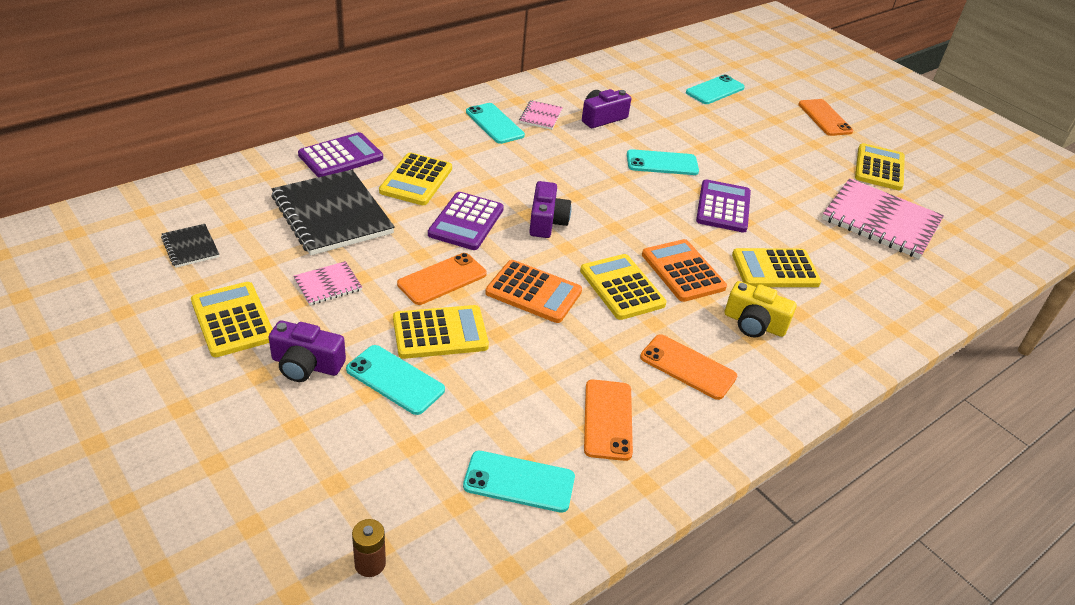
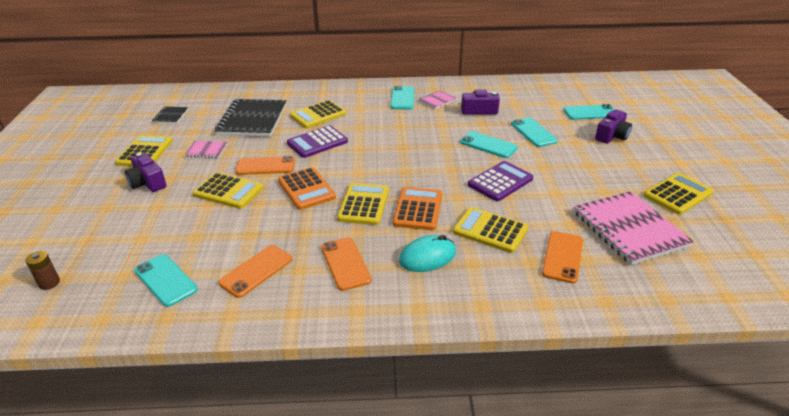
camera: 40 degrees right, 5 degrees down
(341, 156) = (294, 94): purple calculator -> none
(395, 380) = (176, 205): turquoise phone -> turquoise phone (533, 132)
(546, 222) = (365, 155): purple camera -> purple camera (612, 136)
(754, 324) = (427, 257): yellow camera -> turquoise mouse
(824, 118) = (668, 150): orange phone -> orange phone (562, 257)

